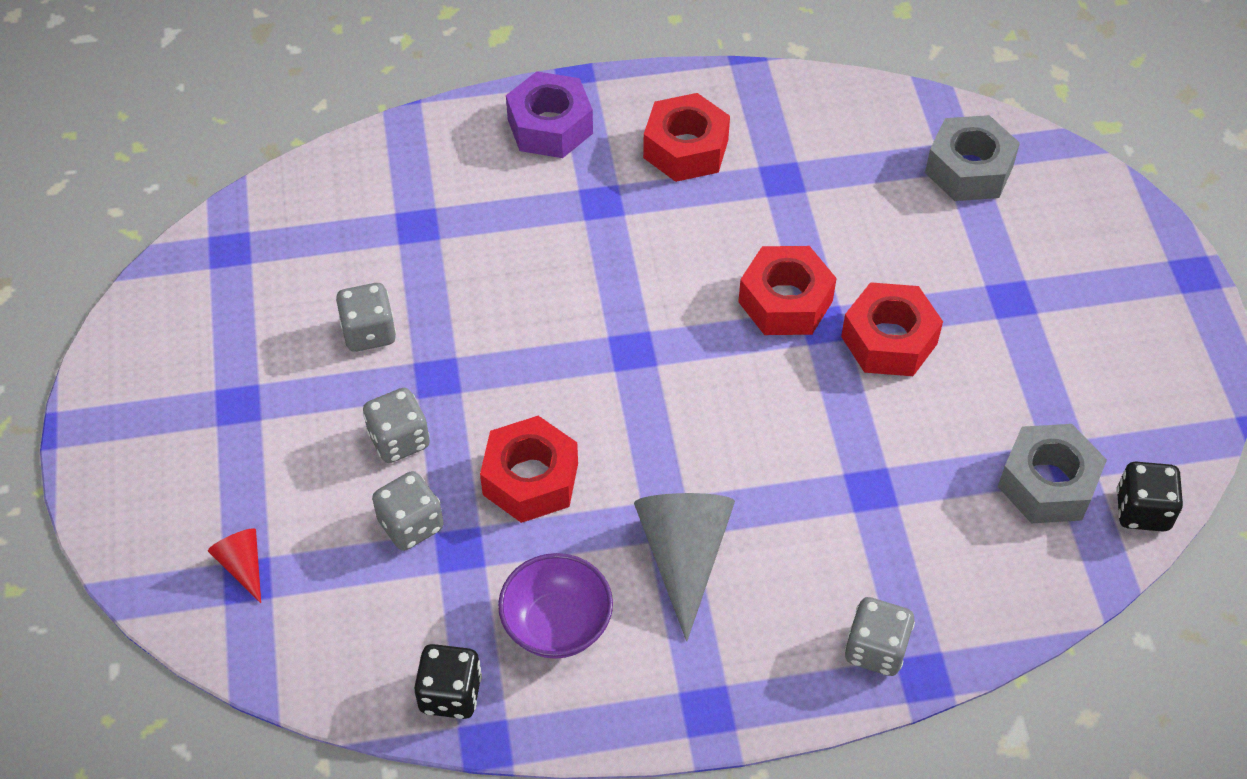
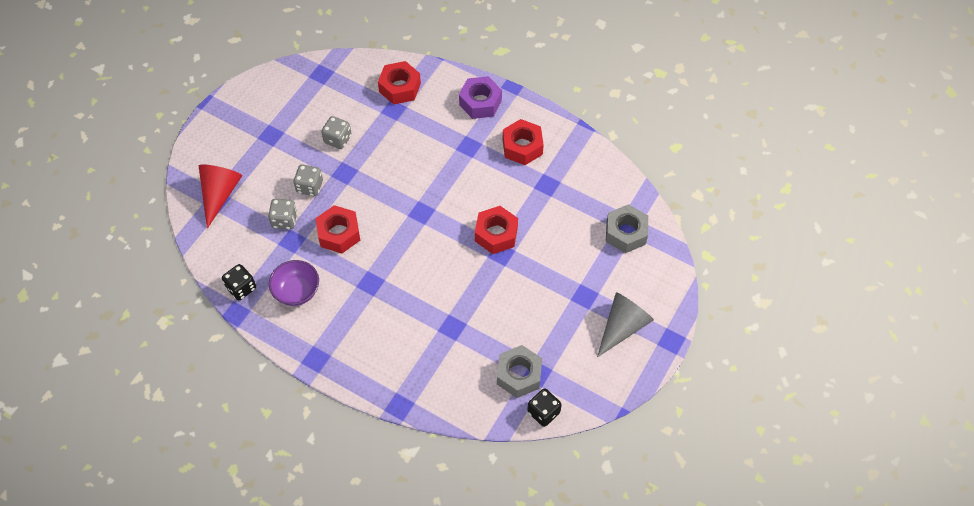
camera: 40 degrees right, 5 degrees up
(243, 565) = (220, 194): red cone -> red cone, size x1.96
(684, 556) = (362, 300): grey cone -> grey cone (622, 327)
(875, 649) = (392, 384): grey dice -> none
(889, 340) = (519, 277): red nut -> red nut (400, 88)

